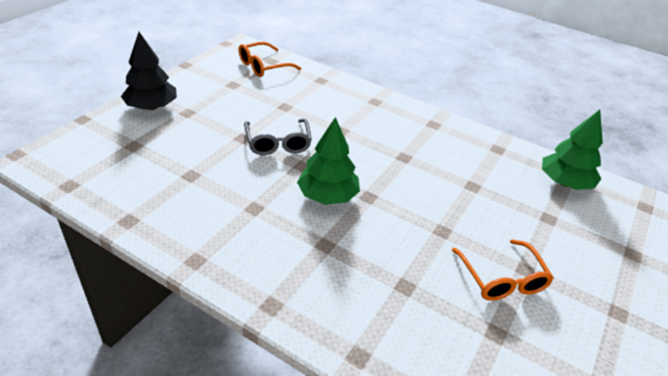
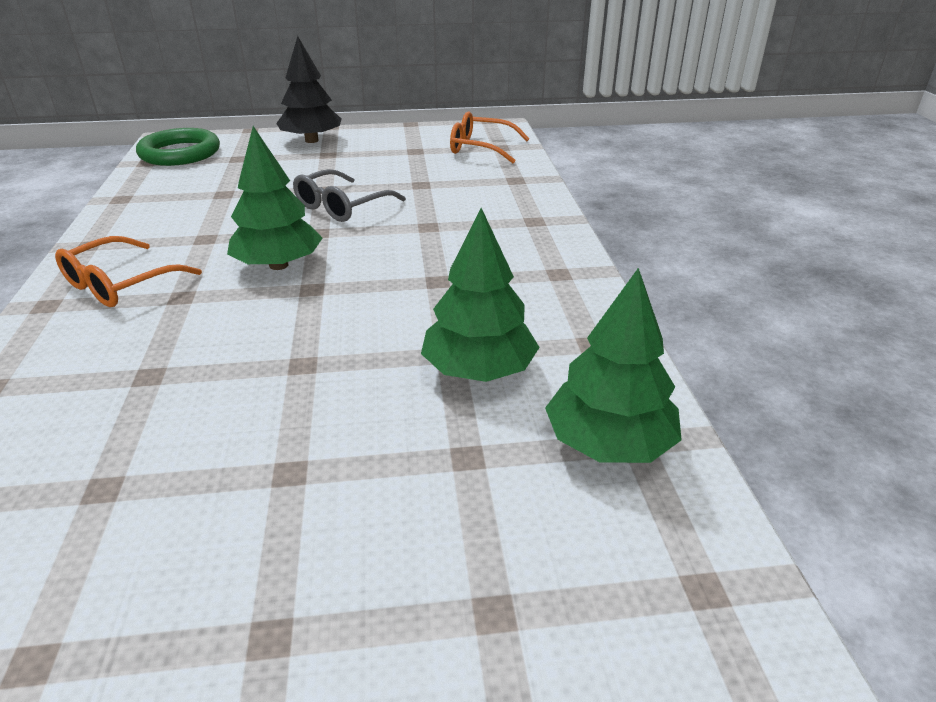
camera: 55 degrees right, 5 degrees down
(77, 164) = (180, 153): none -> green ring
(492, 185) = (479, 370): none -> green tree
(502, 279) = (240, 454): orange glasses -> orange glasses (120, 284)

